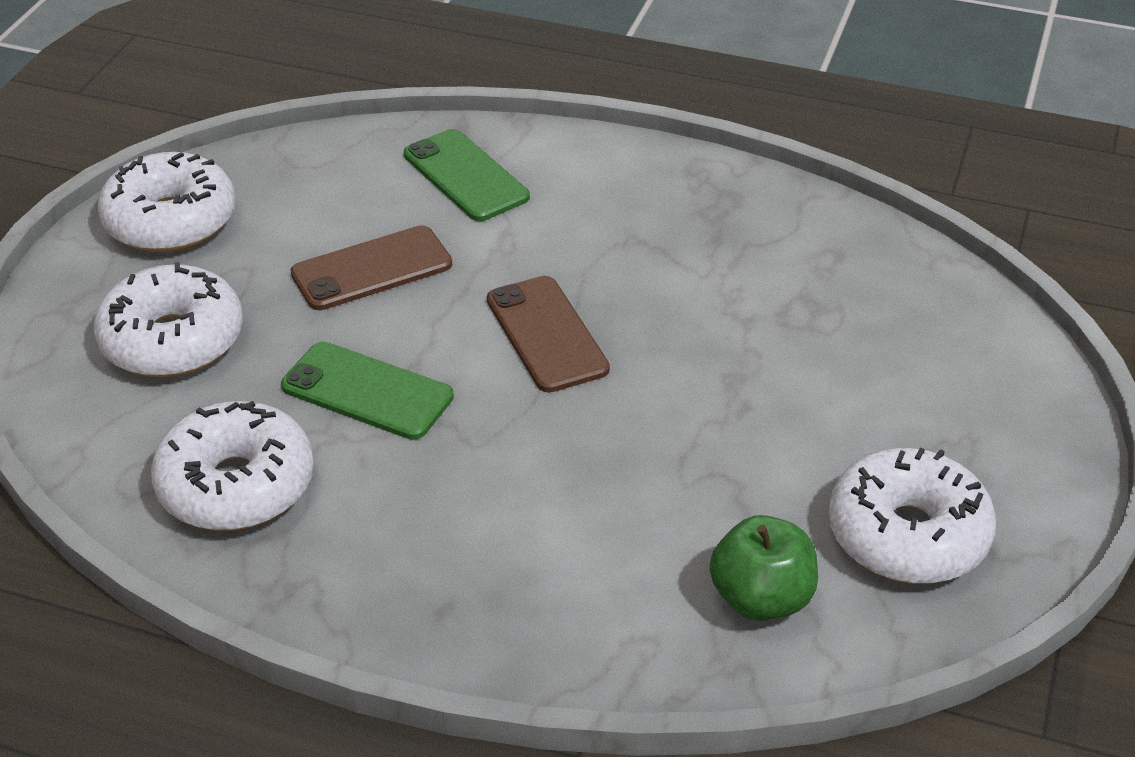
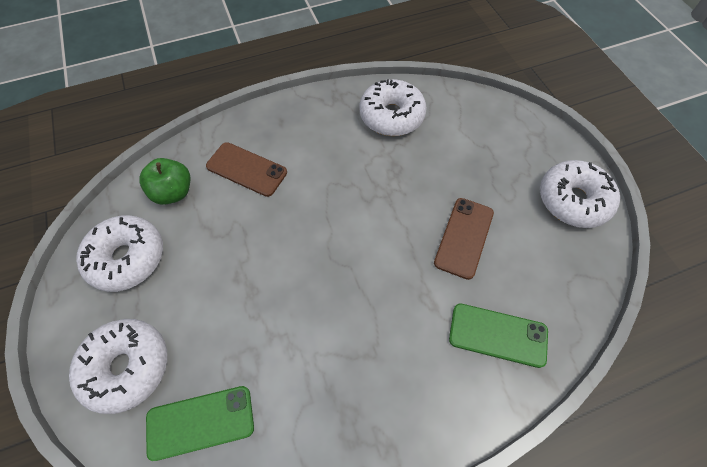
camera: 140 degrees right, 20 degrees up
(172, 340) = (487, 149): white donut -> white donut (127, 367)
(367, 391) = (393, 178): green phone -> green phone (200, 422)
(546, 334) = (354, 257): brown phone -> brown phone (246, 169)

